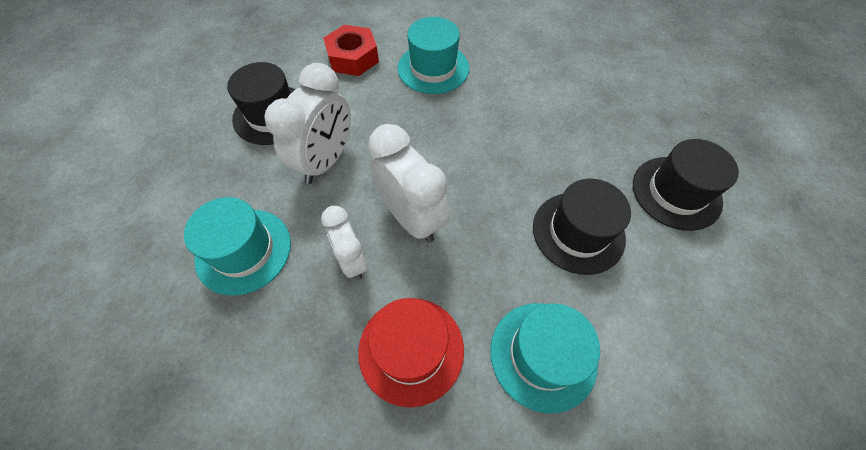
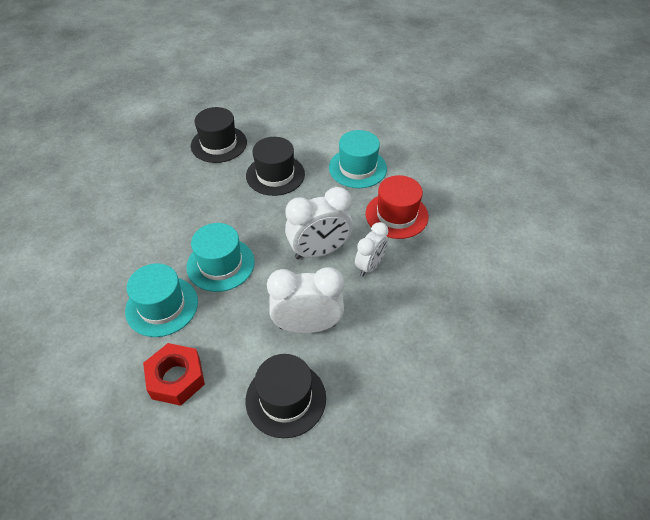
camera: 120 degrees left, 10 degrees down
(243, 250) = (410, 328): turquoise hat -> turquoise hat (220, 264)
(411, 217) = (319, 251): white clock -> white clock turned 135 degrees counterclockwise

